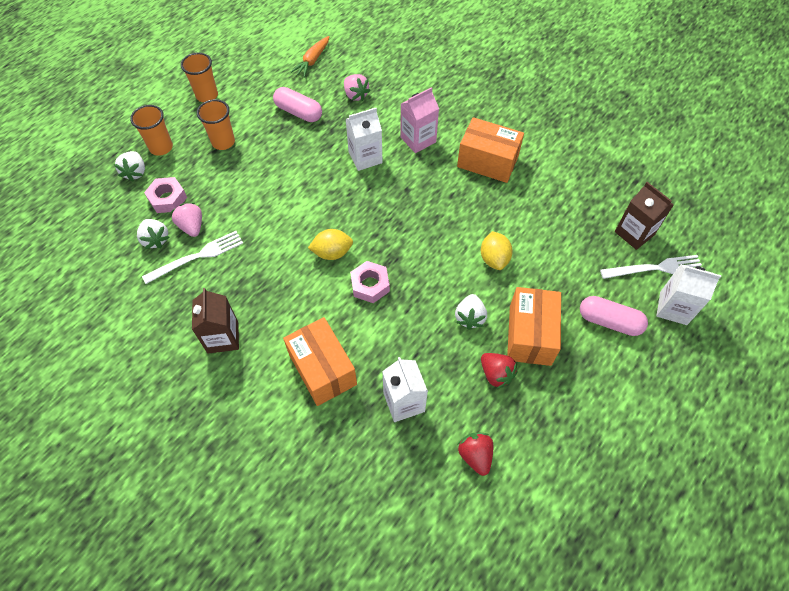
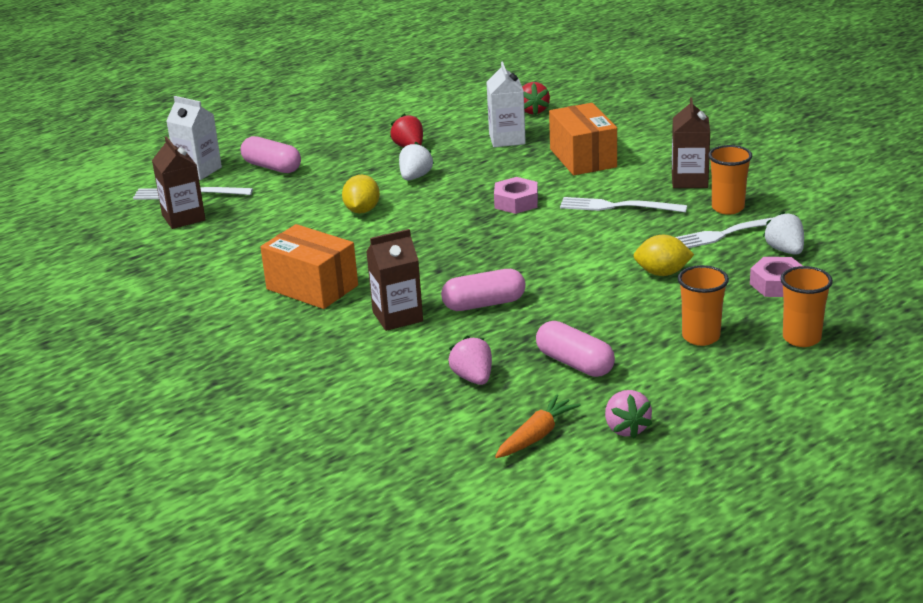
camera: 165 degrees left, 30 degrees down
(135, 172) = (835, 314): white strawberry -> none
(192, 226) = (738, 258): pink strawberry -> pink strawberry (626, 428)
(207, 95) = (735, 399): orange cup -> orange cup (727, 208)
(284, 287) = (618, 206): none -> white fork
(332, 253) = (554, 226): yellow lemon -> yellow lemon (662, 273)
(365, 157) = (484, 304): white carton -> pink capsule
(418, 140) = (397, 316): pink carton -> brown carton
(475, 455) = (454, 114): red strawberry -> red strawberry (533, 111)
(529, 335) = (360, 164): orange box -> none

